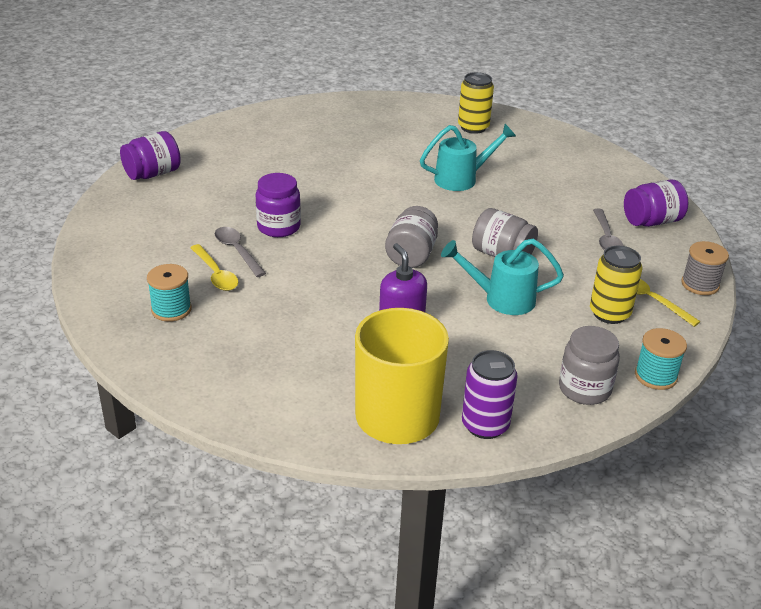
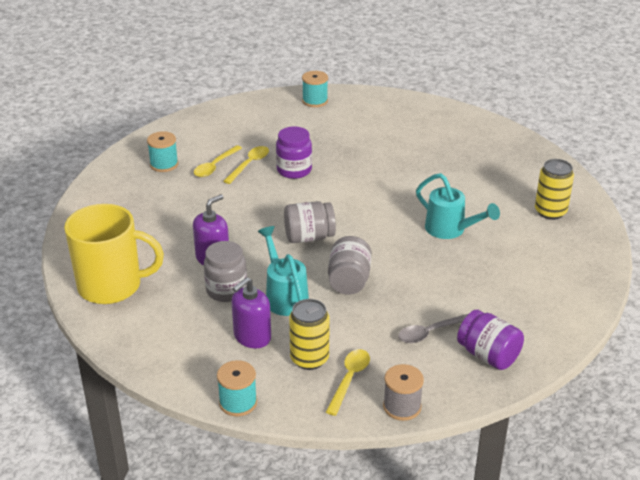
camera: 65 degrees right, 0 degrees up
(153, 174) = (315, 101): purple jar -> turquoise spool
(237, 251) = (249, 164): grey spoon -> yellow spoon
(485, 425) = (123, 327): purple can -> none
(556, 338) = (252, 337): none -> purple soap dispenser
(584, 389) = (195, 366): grey jar -> grey jar (226, 290)

